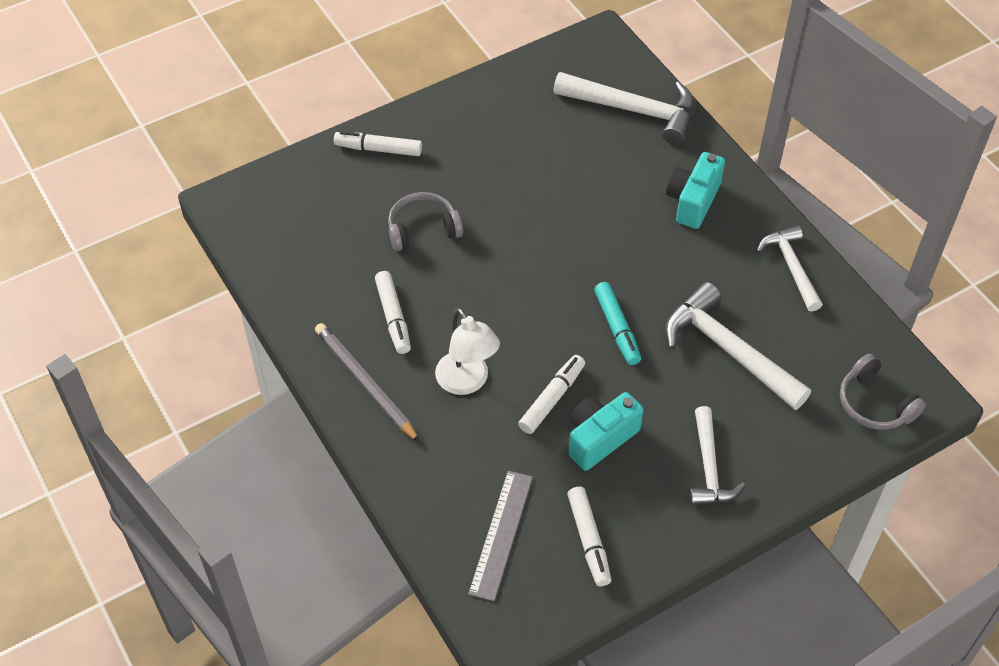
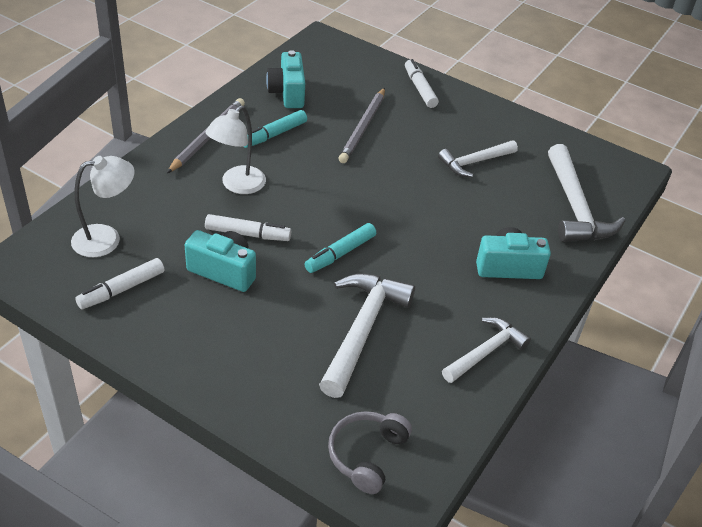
camera: 60 degrees right, 10 degrees down
(320, 276) = (287, 93): none -> turquoise camera
(393, 317) = (274, 135): white marker -> turquoise marker
(423, 229) = (363, 127): grey headphones -> grey pencil
(501, 534) = (106, 238): grey ruler -> white lamp
(709, 467) = (229, 347): white hammer -> white hammer (474, 162)

